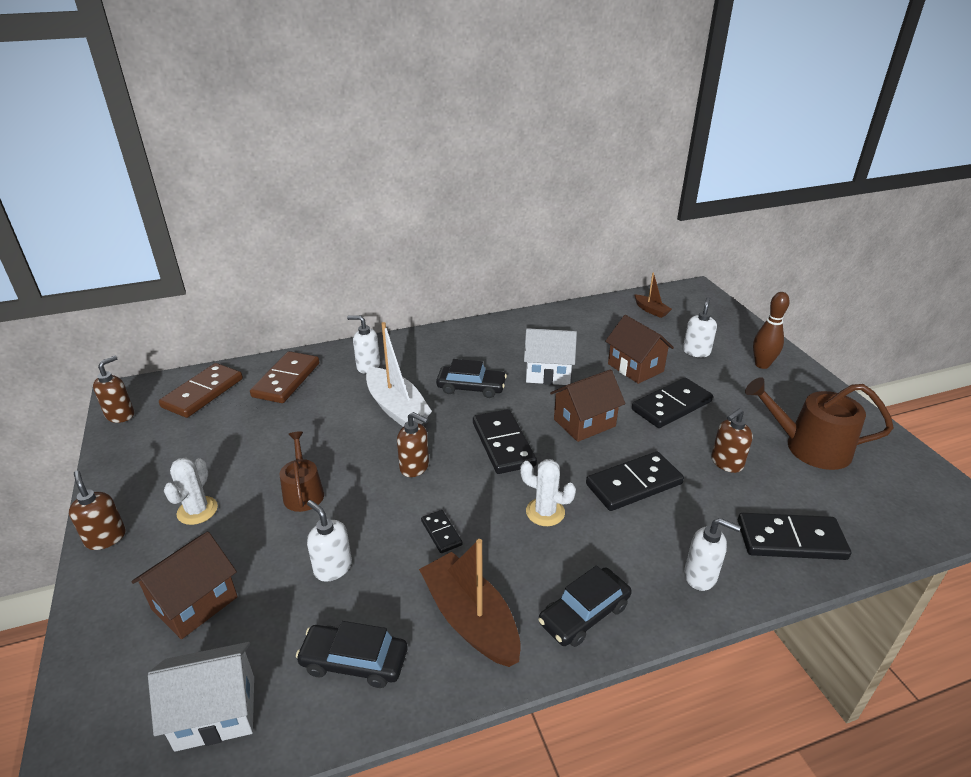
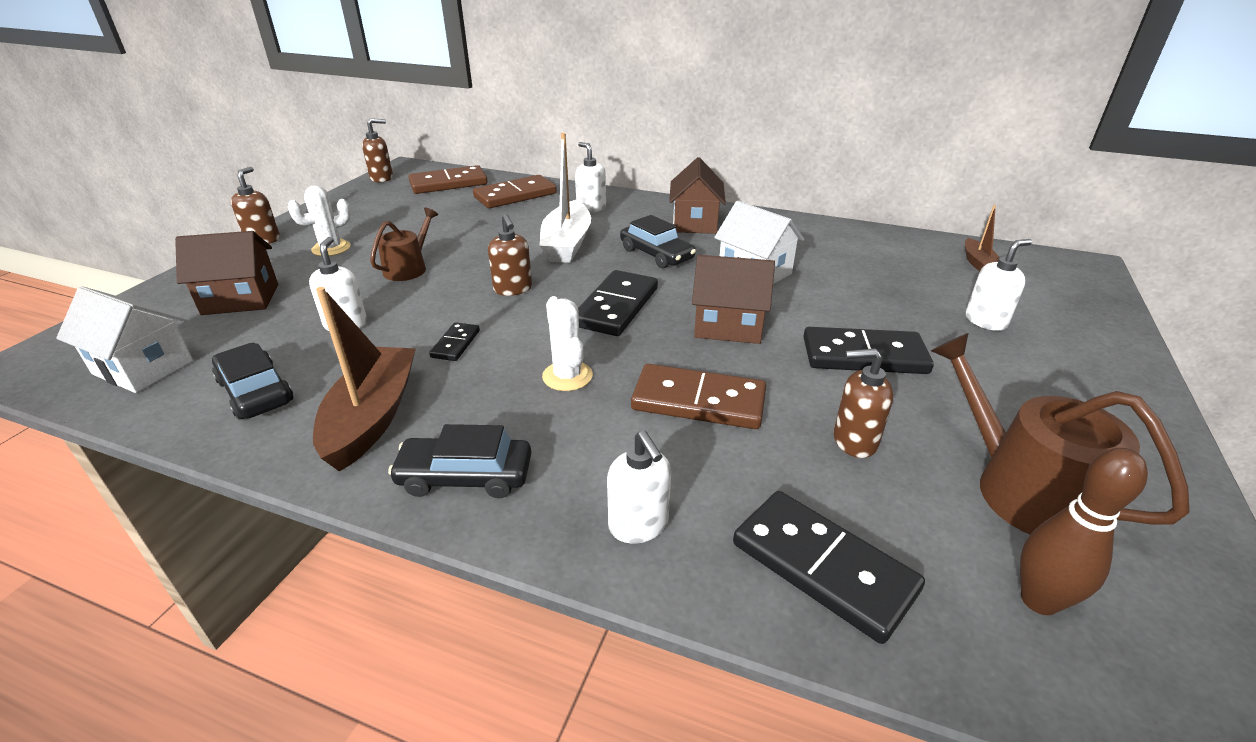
camera: 40 degrees right, 0 degrees up
(634, 484) = (698, 401): black domino -> brown domino
(635, 367) = (871, 305): brown house -> brown house (695, 223)
(762, 365) = (1078, 371): brown bowling pin -> brown bowling pin (1039, 600)

